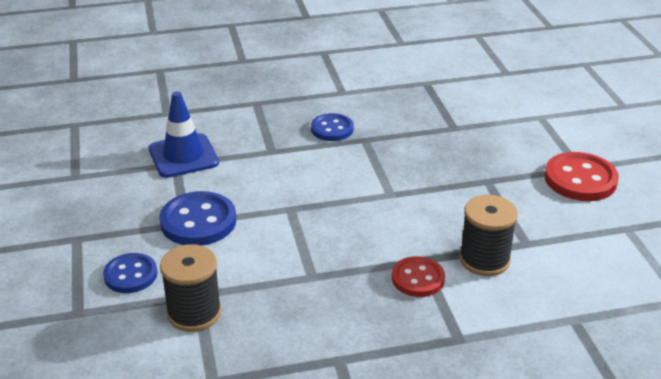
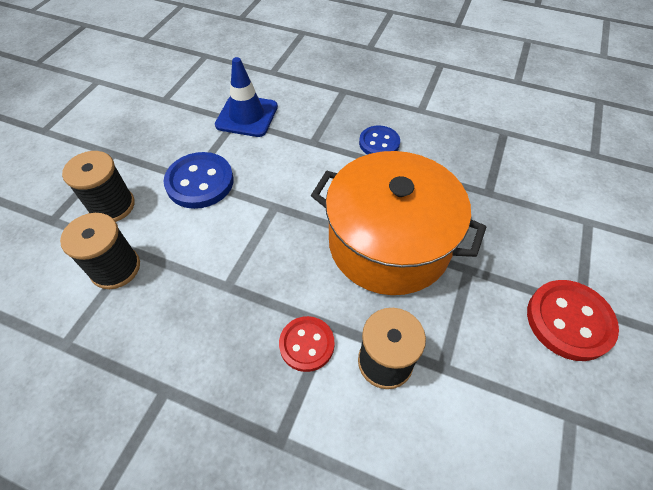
camera: 35 degrees right, 20 degrees up
(130, 275) = (112, 206): blue button -> black spool
(412, 191) = (389, 243): none -> orange pot

